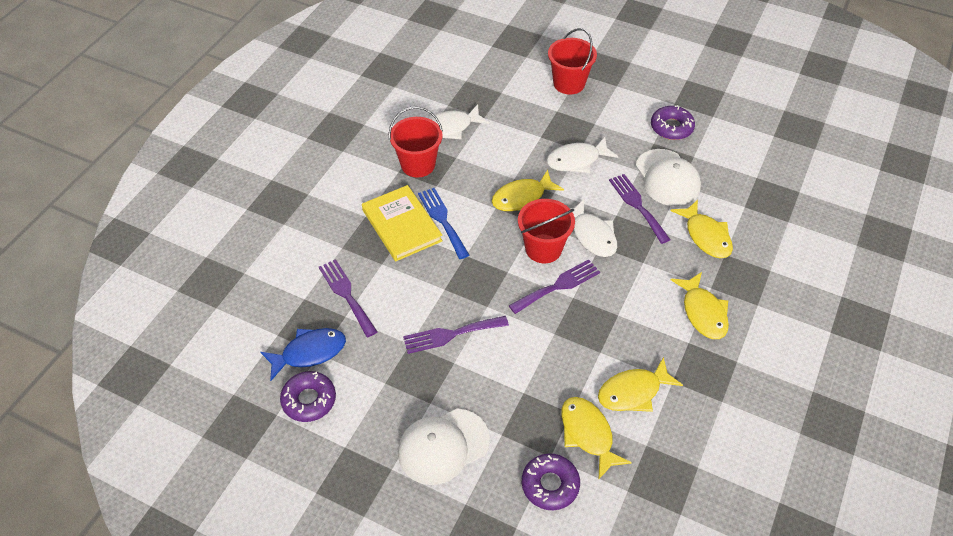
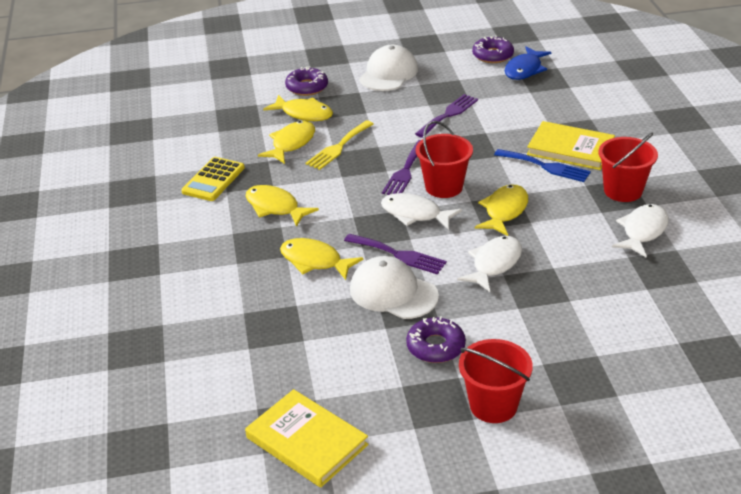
camera: 145 degrees right, 15 degrees down
(346, 294) = (546, 100): purple fork -> none
(569, 83) = (595, 336): red bucket -> red bucket (493, 405)
(592, 356) = (338, 147): none -> yellow fork
(742, 386) = (213, 180): none -> yellow calculator
(794, 115) = (307, 441): none -> yellow book

